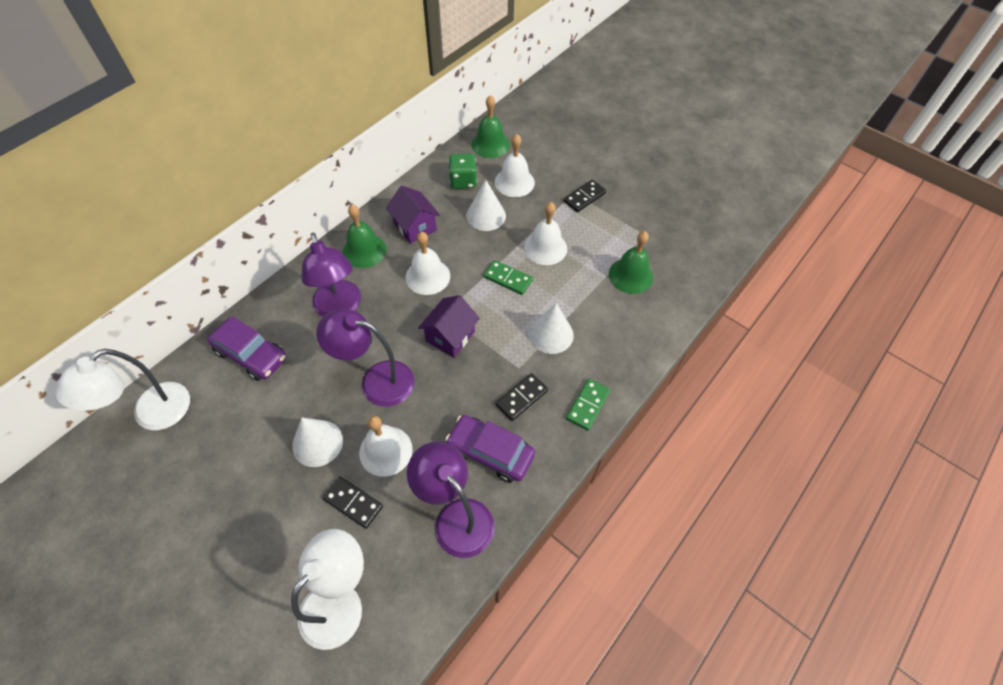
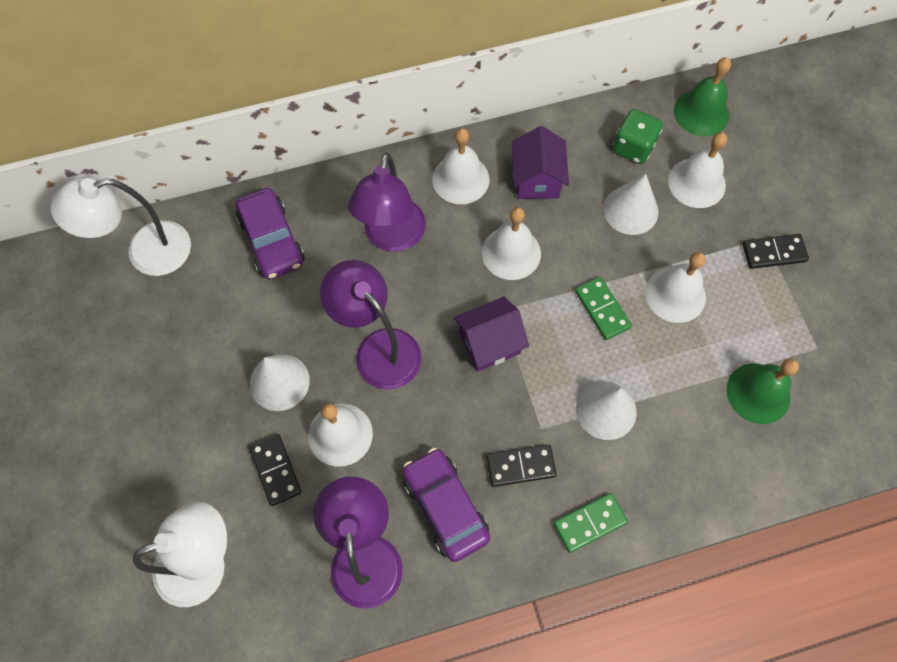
camera: 35 degrees right, 10 degrees up
(364, 250) = (460, 179): green bell -> white bell

